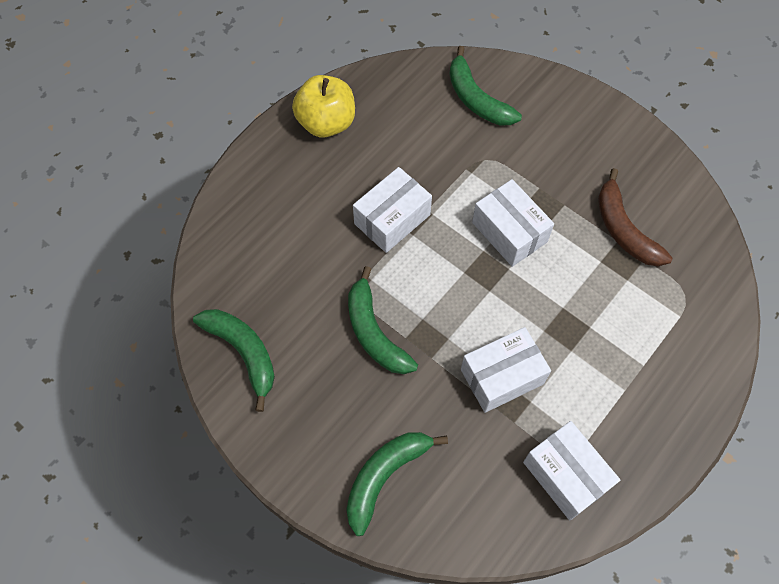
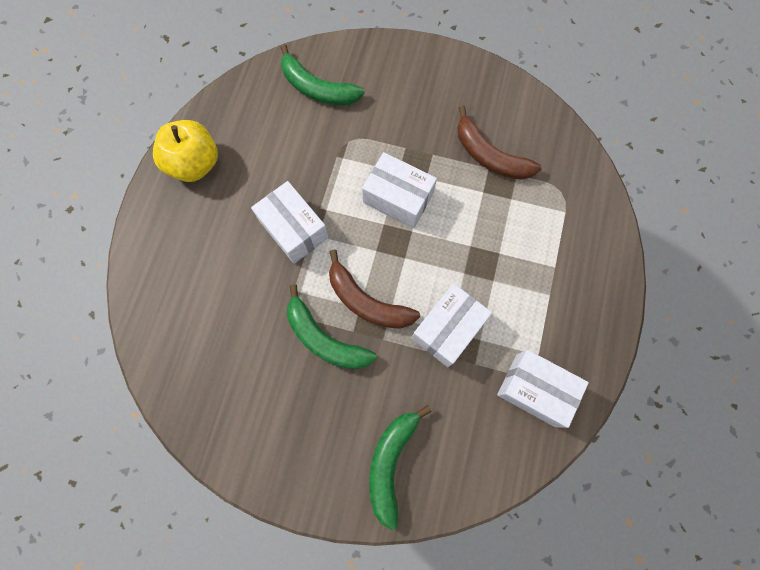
camera: 25 degrees left, 10 degrees up
(243, 352) = (218, 410): green banana -> none
(392, 219) = (294, 229): white box -> white box turned 60 degrees counterclockwise
(432, 316) = (367, 301): none -> brown banana

